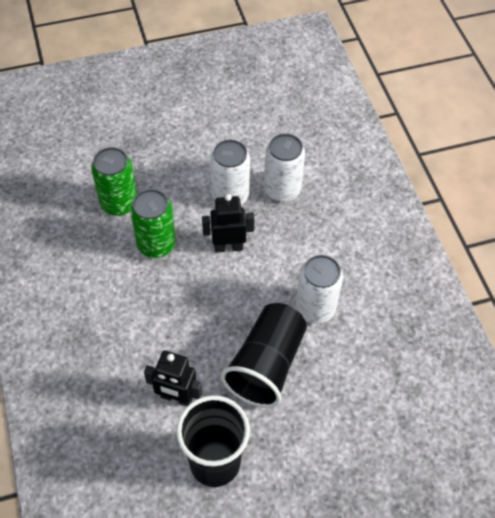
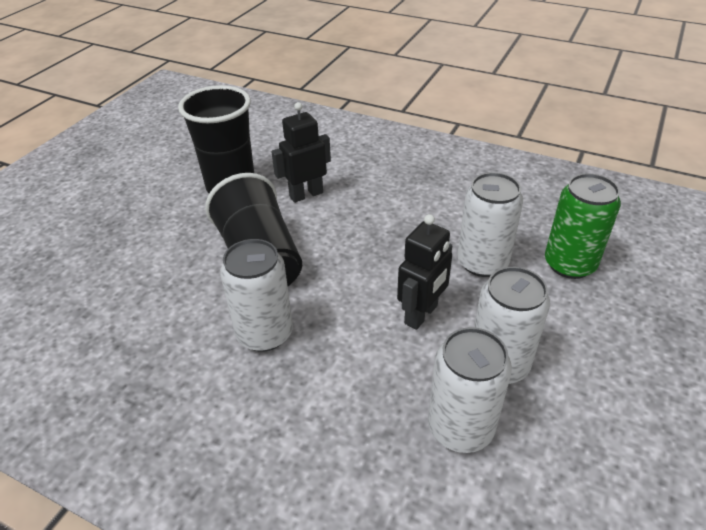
camera: 135 degrees right, 15 degrees down
(156, 244) = (482, 263): green can -> white can

